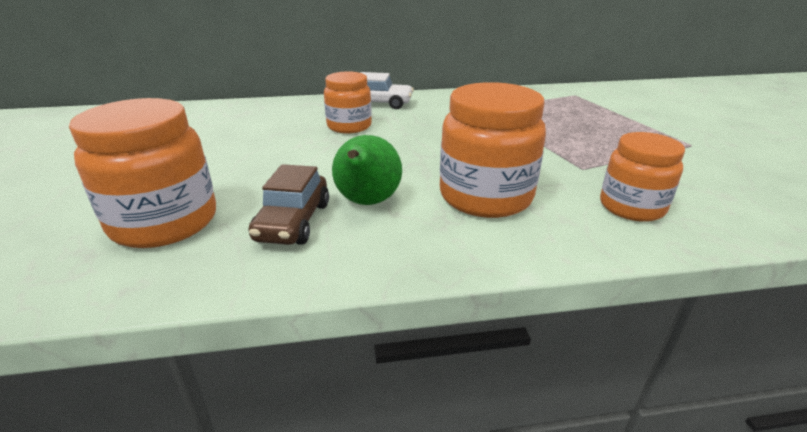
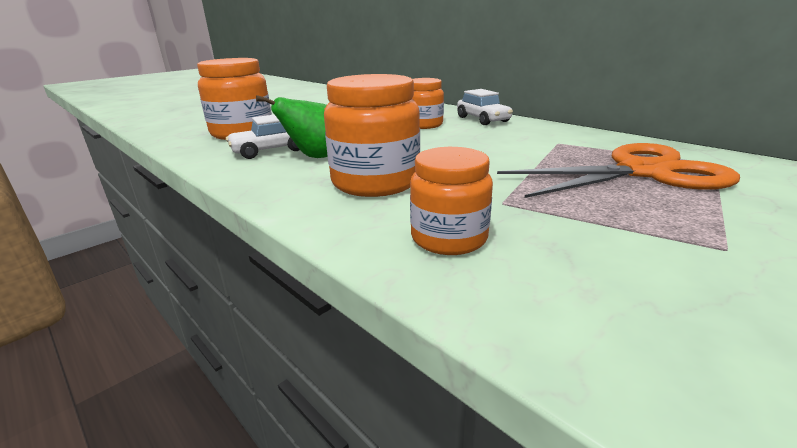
camera: 55 degrees right, 5 degrees down
(293, 222) = (270, 151): brown car -> white car
(570, 114) = (643, 172): none -> orange scissors

